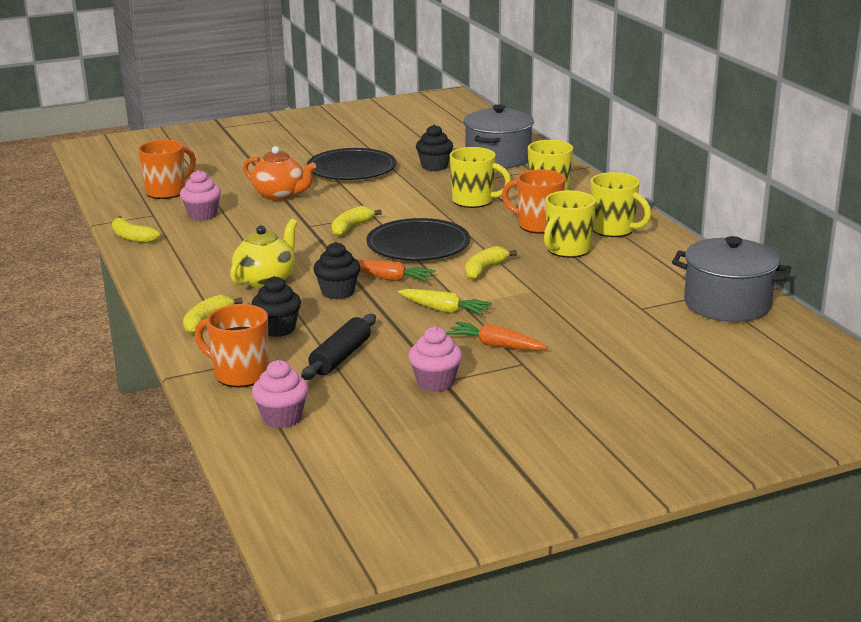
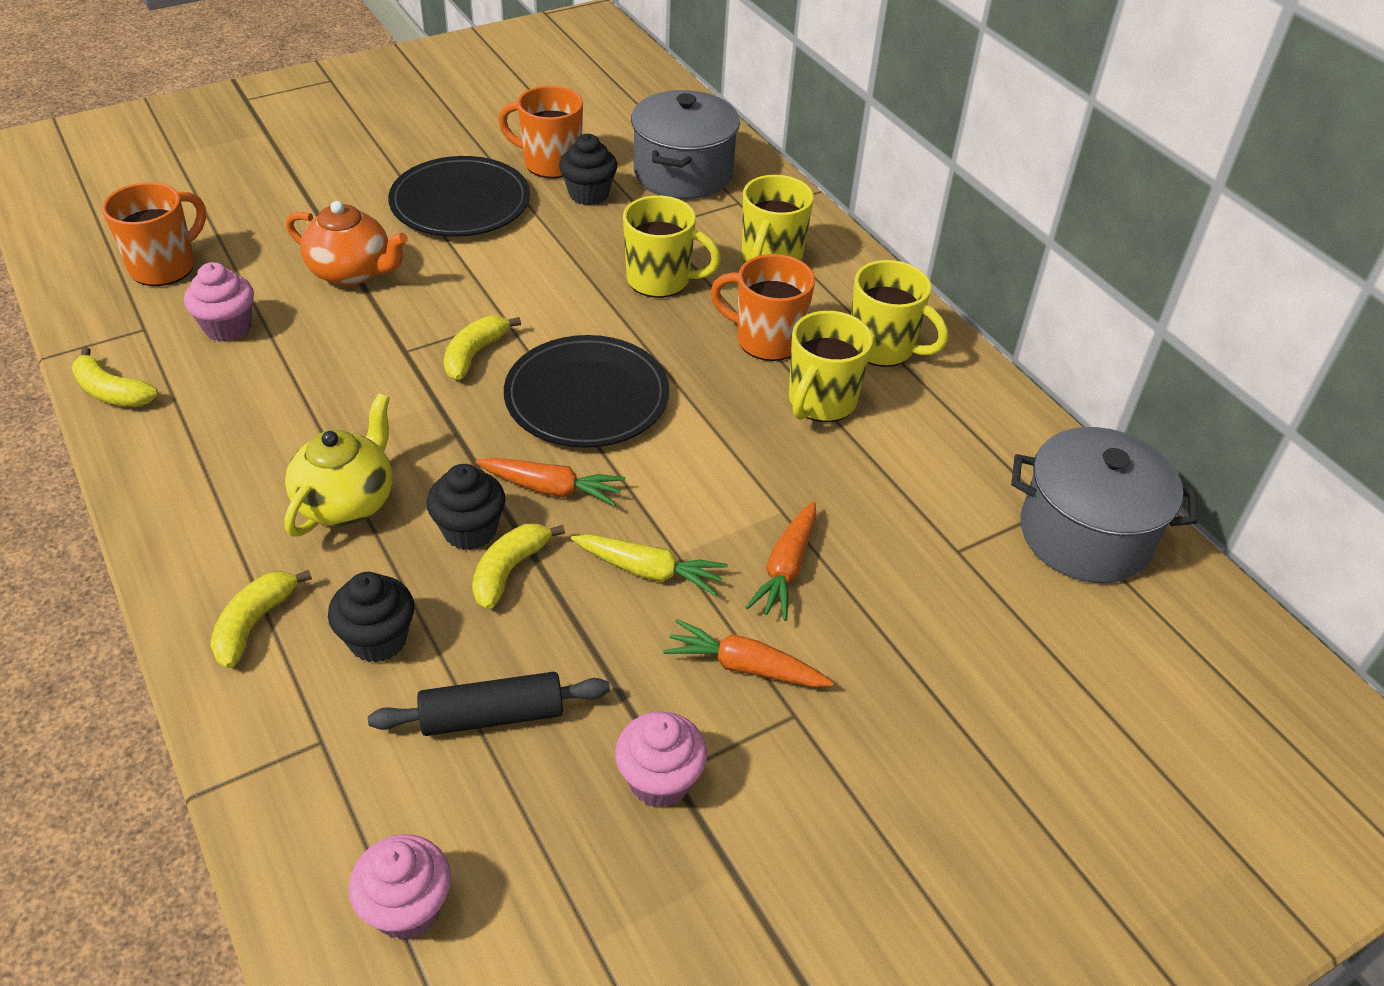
camera: 10 degrees left, 20 degrees up
(240, 374) = (322, 778): orange mug -> orange mug (550, 163)
(340, 357) = (492, 716): black rolling pin -> black rolling pin turned 60 degrees clockwise
(485, 270) = (700, 459): yellow banana -> yellow banana (509, 570)
(530, 311) = (786, 568): none -> orange carrot

